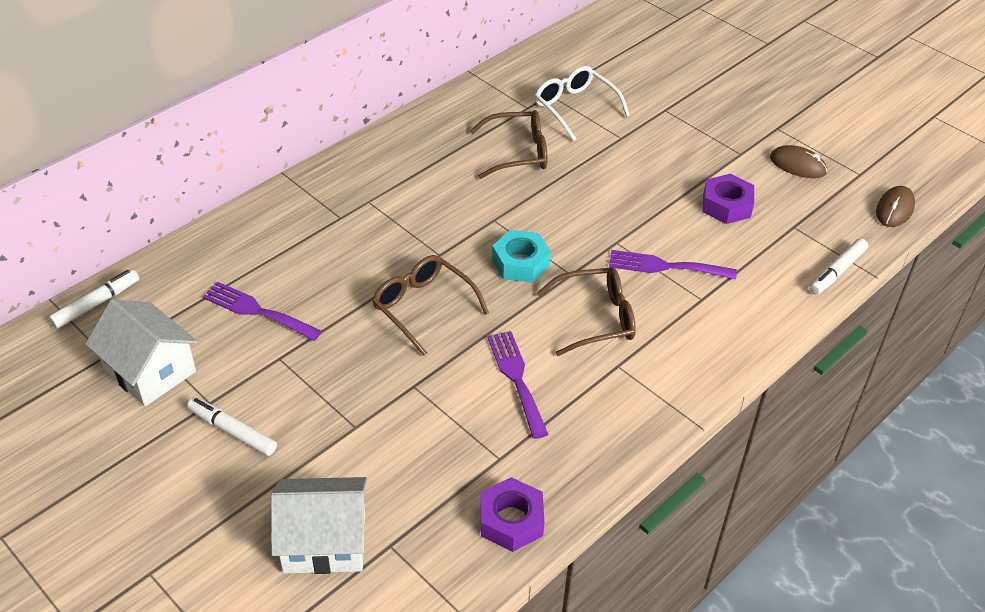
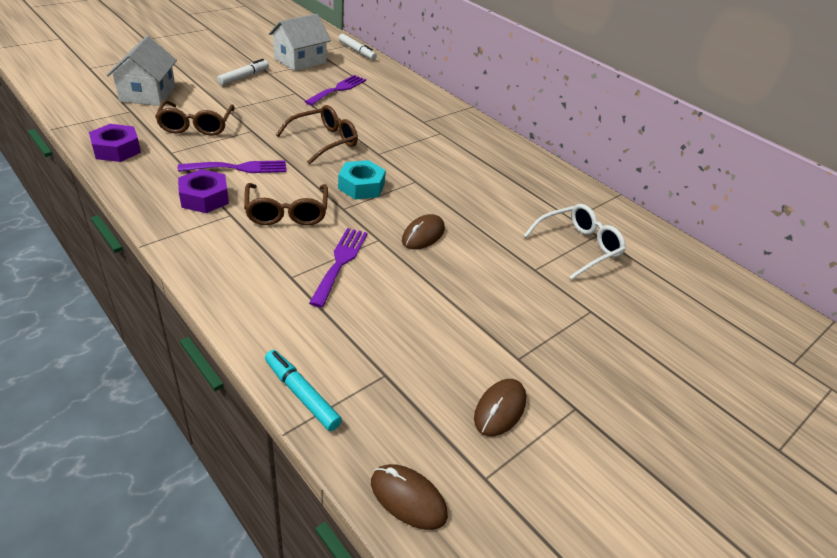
camera: 90 degrees right, 5 degrees down
(518, 153) = (503, 204): brown glasses -> brown glasses (196, 125)
(596, 210) = (423, 235): none -> brown mouse
(726, 205) = (425, 325): purple nut -> purple nut (204, 198)
(837, 272) = (301, 394): white marker -> turquoise marker

